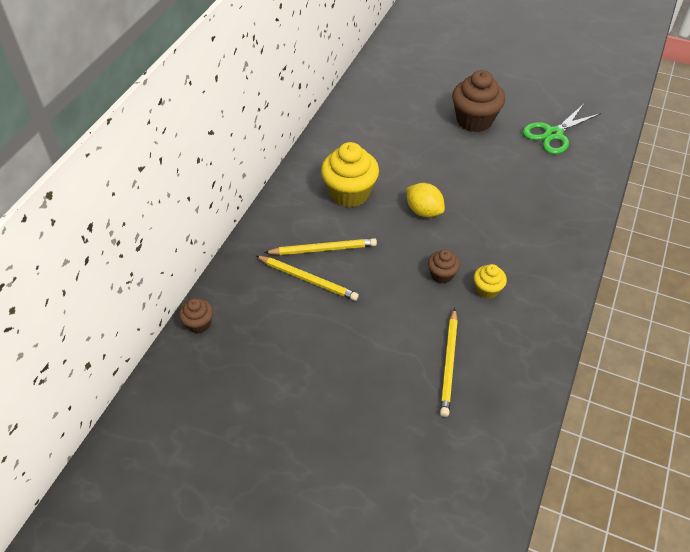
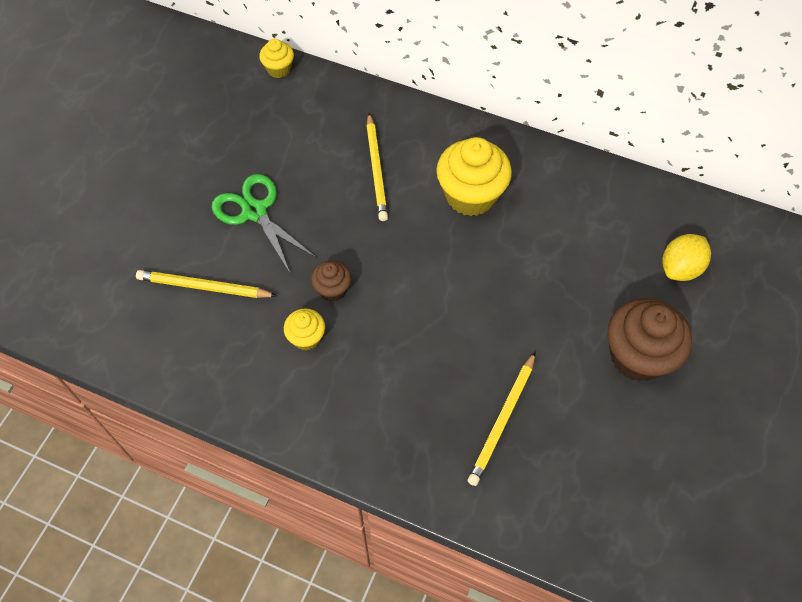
camera: 90 degrees right, 10 degrees up
(199, 323) = (279, 69): brown cupcake -> yellow cupcake
(308, 279) = (332, 156): yellow pencil -> yellow pencil (503, 420)
(423, 211) = (441, 276): yellow lemon -> yellow lemon (680, 268)
(553, 134) = (620, 471): green scissors -> green scissors (255, 211)

